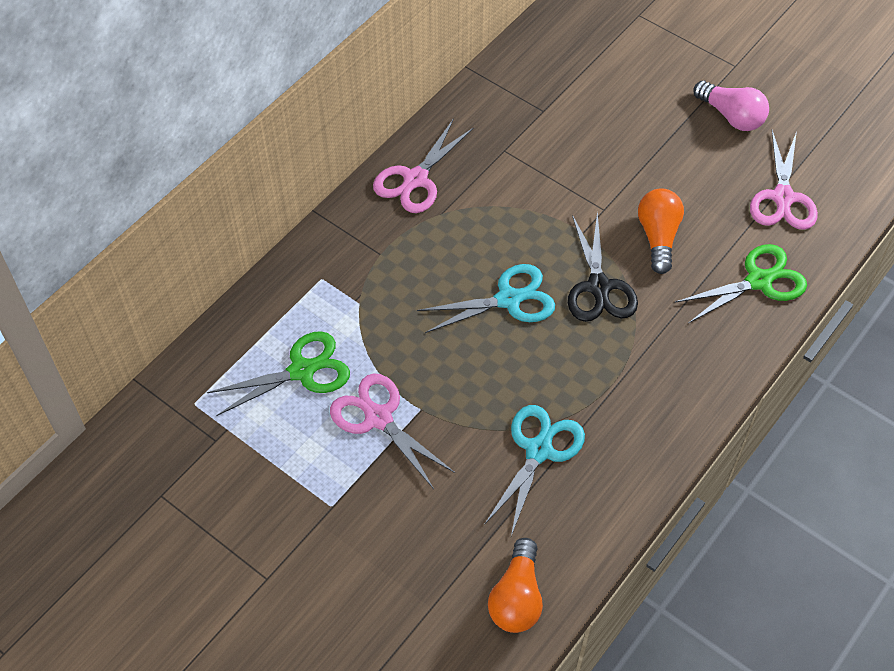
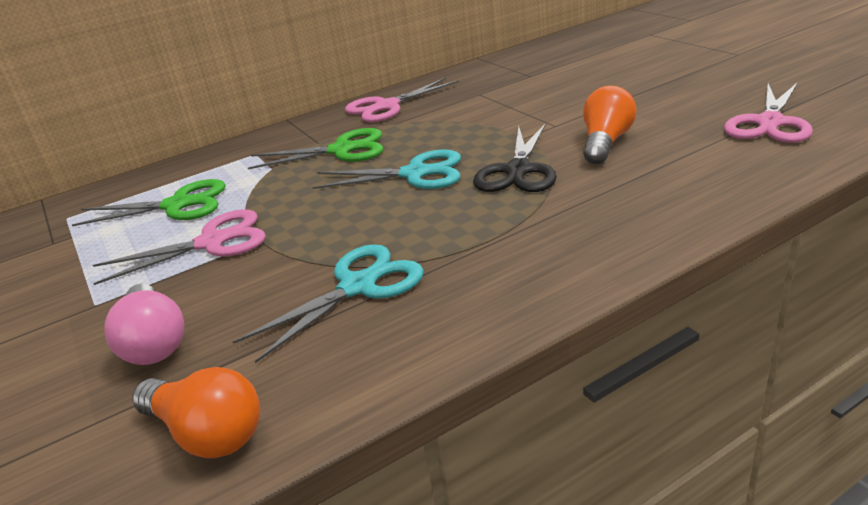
camera: 25 degrees right, 25 degrees down
(378, 418) = (212, 242): pink scissors -> pink scissors turned 90 degrees clockwise
(516, 597) = (207, 433): orange light bulb -> orange light bulb turned 90 degrees counterclockwise
(731, 116) = (723, 78): pink light bulb -> pink light bulb (154, 342)
(759, 281) = (719, 176): green scissors -> green scissors (341, 150)

